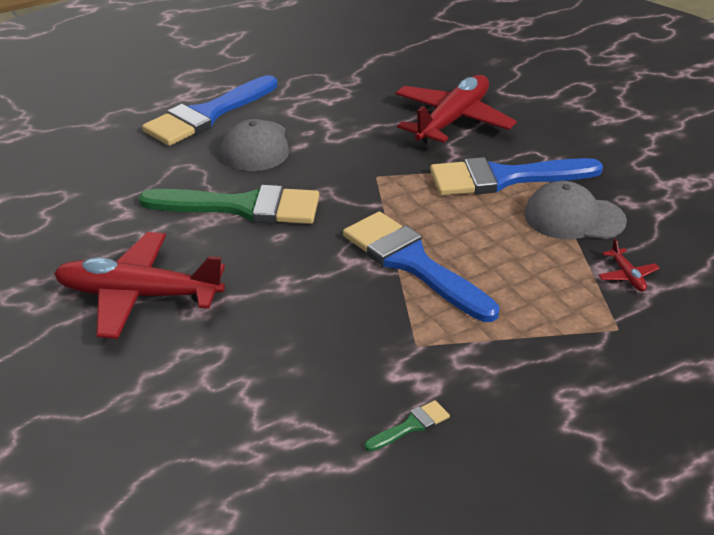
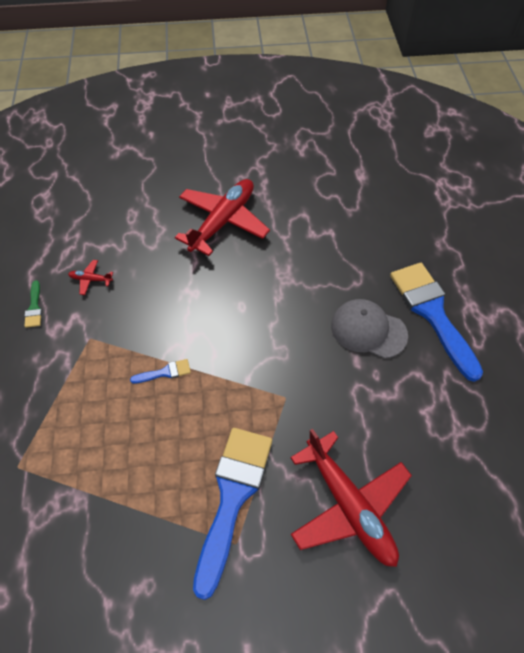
camera: 115 degrees right, 20 degrees up
(242, 207) = (287, 296): green brush -> none
(413, 263) = (165, 372): blue brush -> blue brush, size x0.41
(574, 218) = (148, 521): grey cap -> none
(627, 276) = (58, 513): red plane -> red plane (90, 279)

